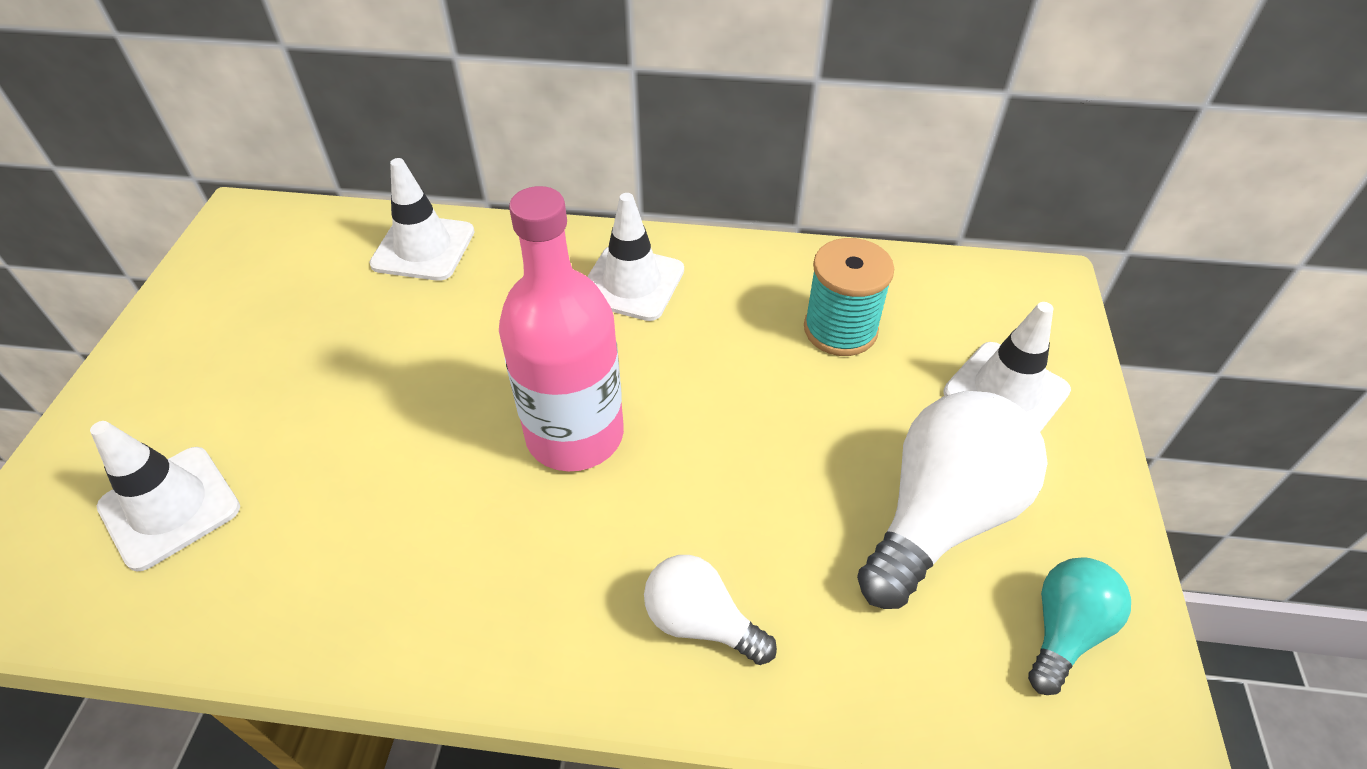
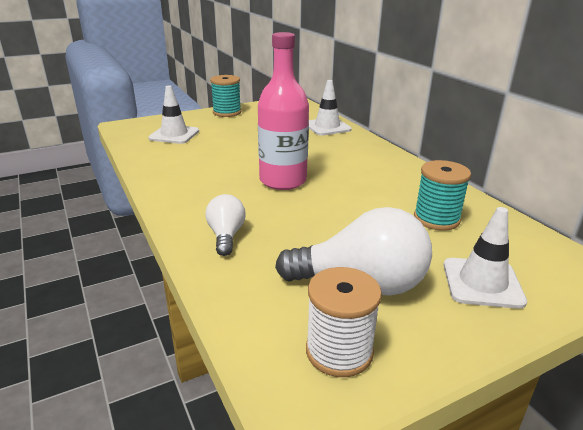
camera: 55 degrees right, 20 degrees down
(160, 351) = (227, 112): none -> turquoise spool
(632, 283) = (376, 165): white traffic cone -> none
(1064, 630) = (339, 351): turquoise light bulb -> white spool

